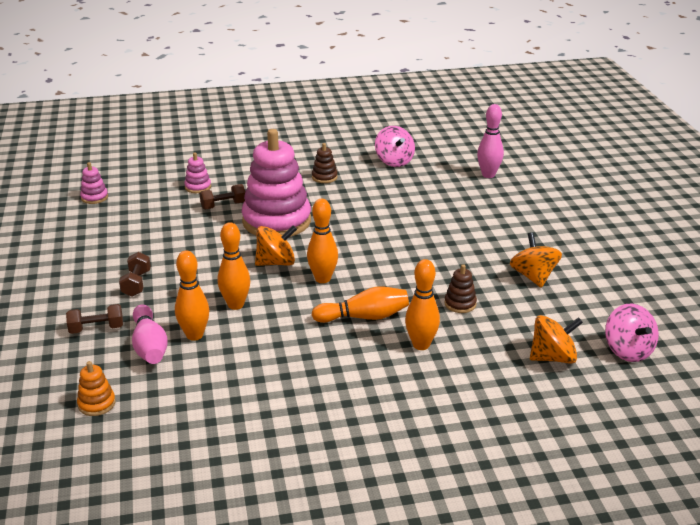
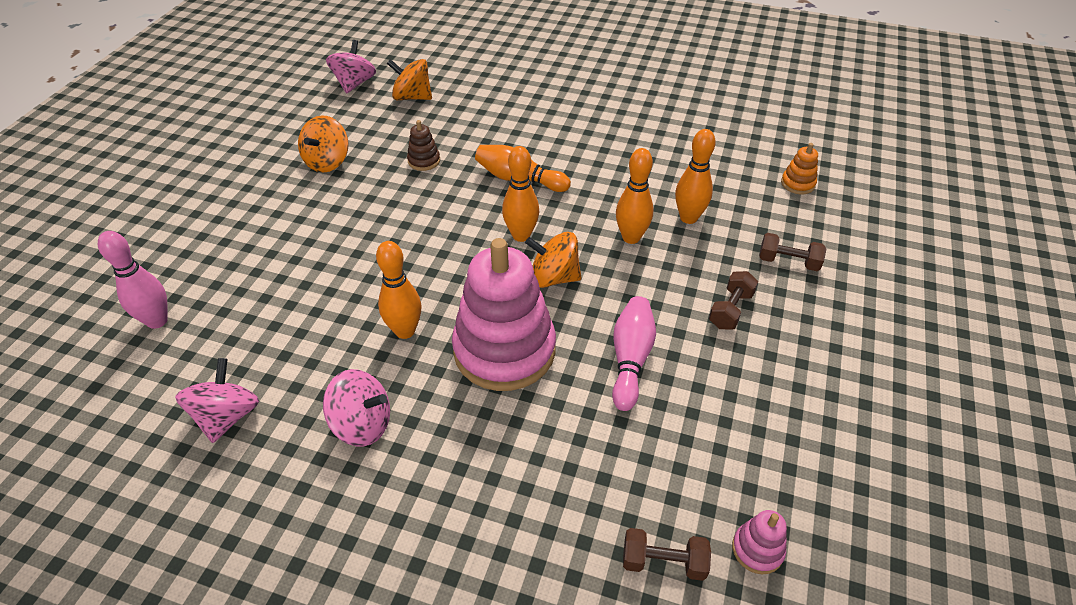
camera: 150 degrees left, 15 degrees up
(149, 346) = (737, 222): pink bowling pin -> pink bowling pin (630, 359)
(198, 187) = (569, 494): pink stacking toy -> none
(223, 206) = (555, 420): brown dumbbell -> brown dumbbell (663, 562)
(324, 177) = (362, 424): brown stacking toy -> pink spinning top
(421, 345) = (497, 139): orange bowling pin -> orange bowling pin (405, 331)

